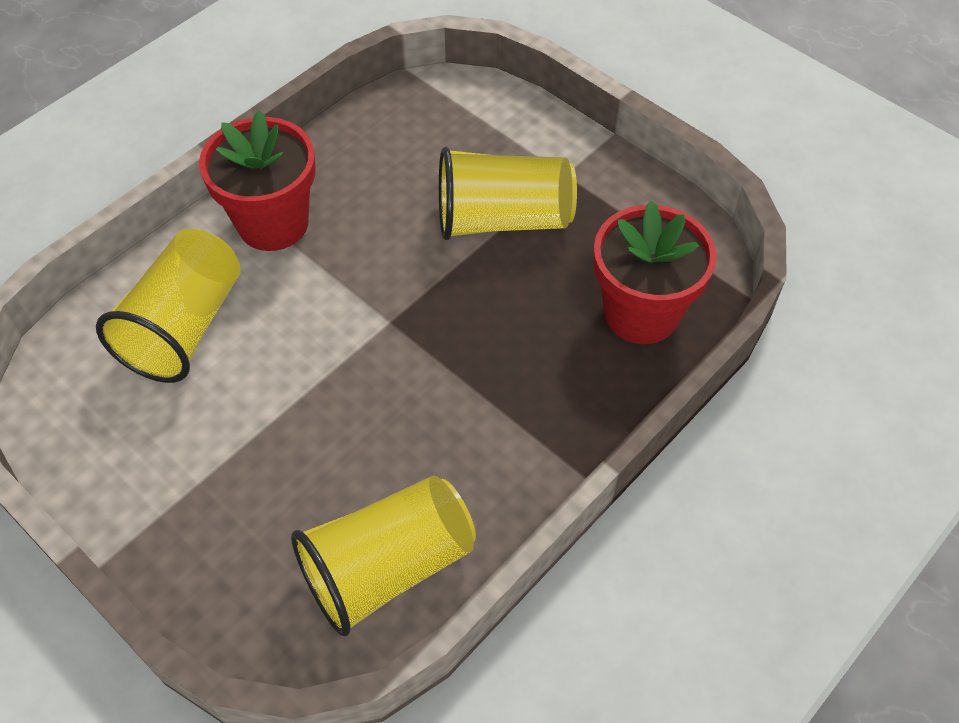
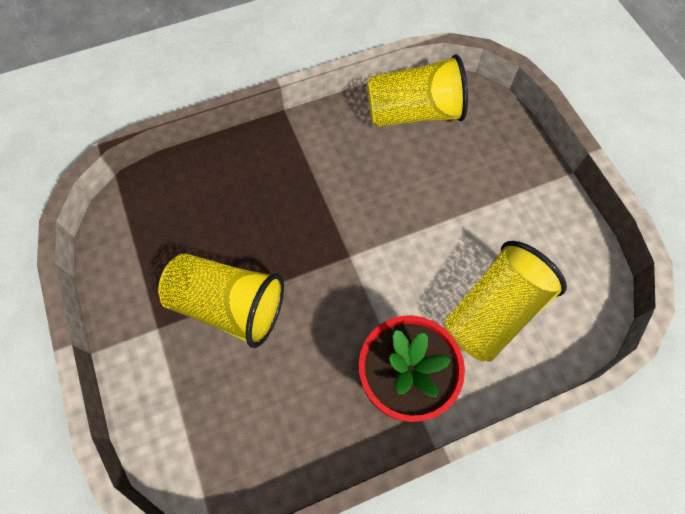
camera: 155 degrees left, 10 degrees up
(641, 313) = (188, 193): red flower pot -> none

